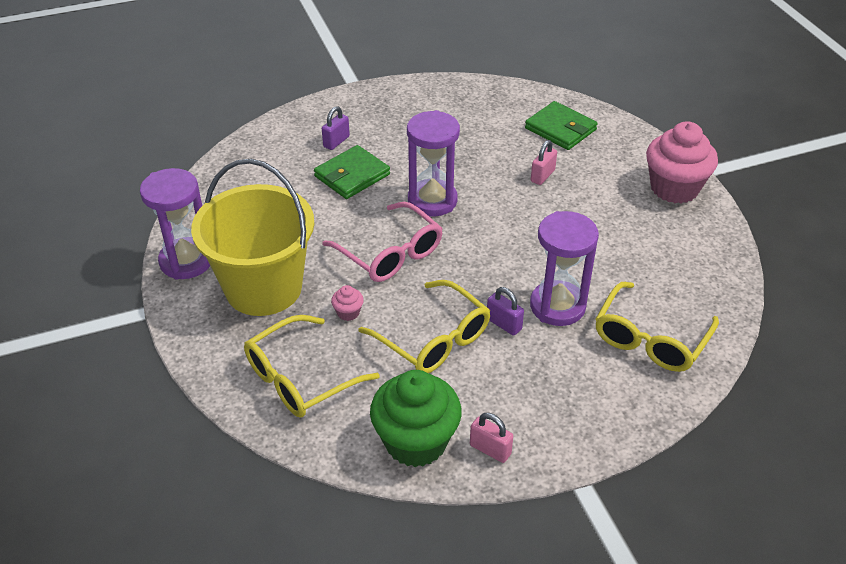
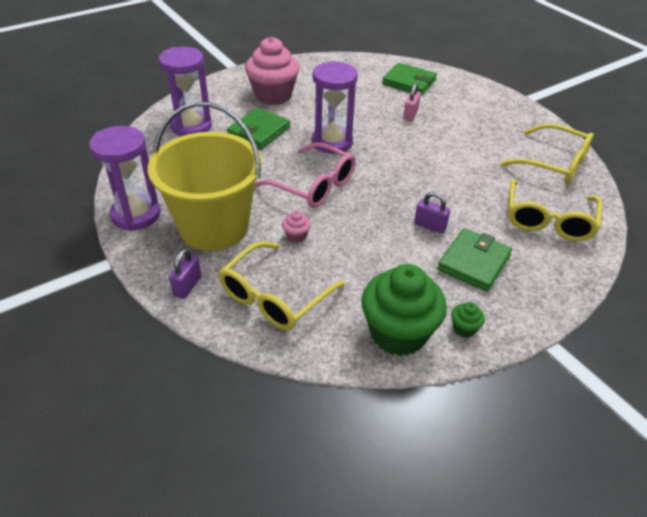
camera: 15 degrees left, 0 degrees up
(336, 142) = (236, 109): purple padlock -> purple padlock (187, 286)
(433, 339) = (377, 246): yellow glasses -> yellow glasses (554, 163)
(490, 449) = (464, 328): pink padlock -> green cupcake
(535, 376) = (473, 262): none -> green wallet
(557, 306) = (465, 206): purple hourglass -> purple hourglass (191, 126)
(674, 188) = (511, 112): pink cupcake -> pink cupcake (273, 95)

